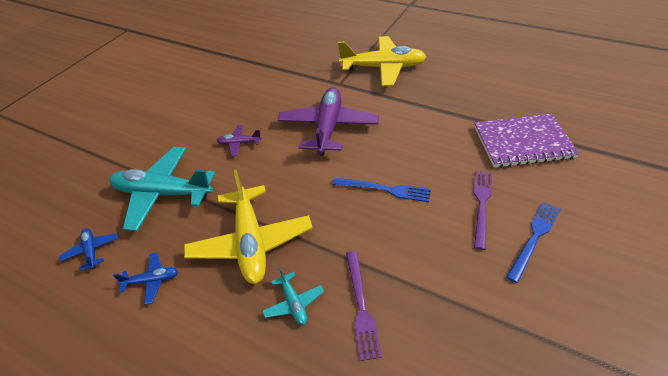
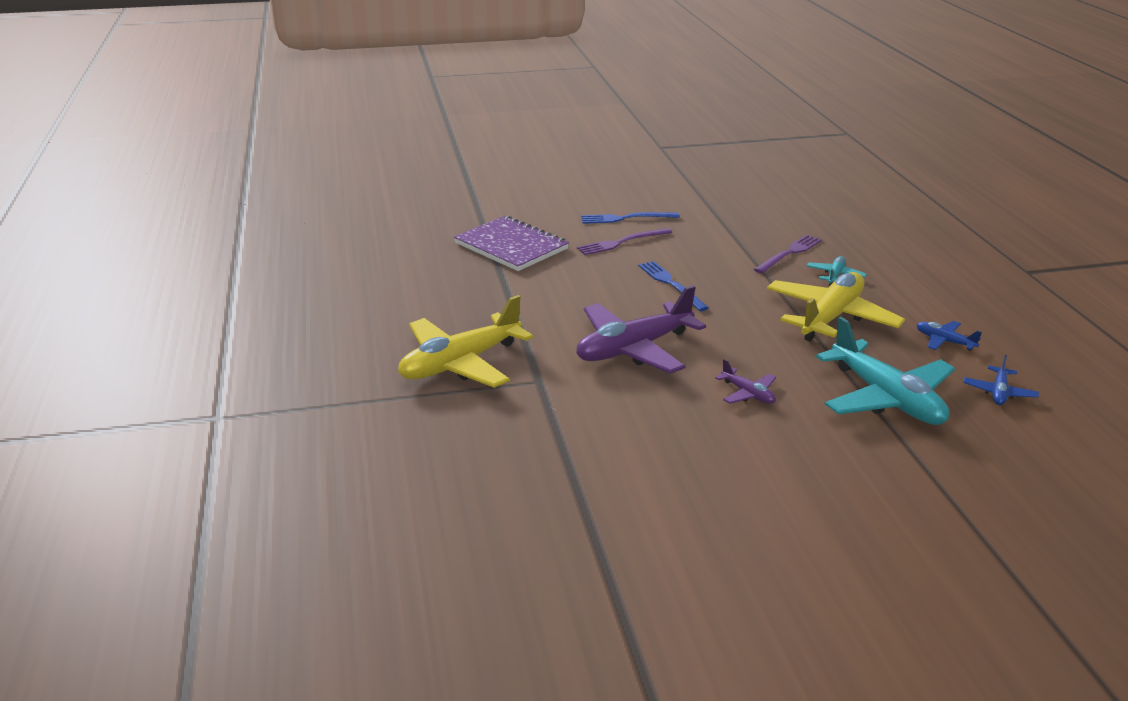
camera: 135 degrees left, 15 degrees down
(383, 68) = (460, 363): yellow plane -> yellow plane turned 90 degrees counterclockwise

